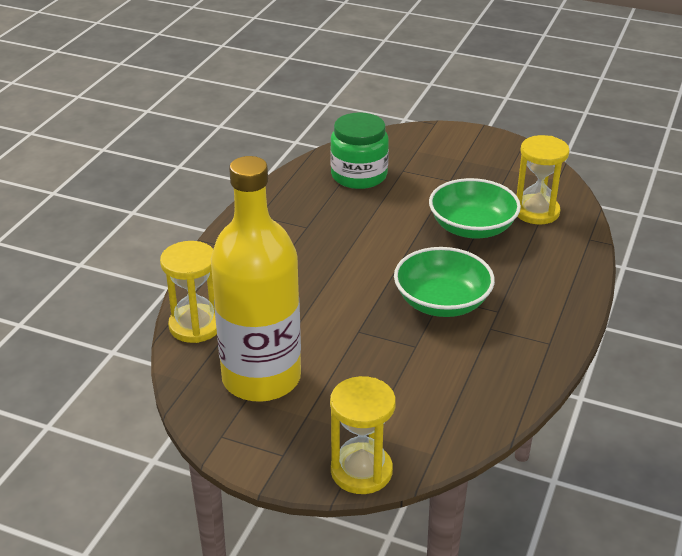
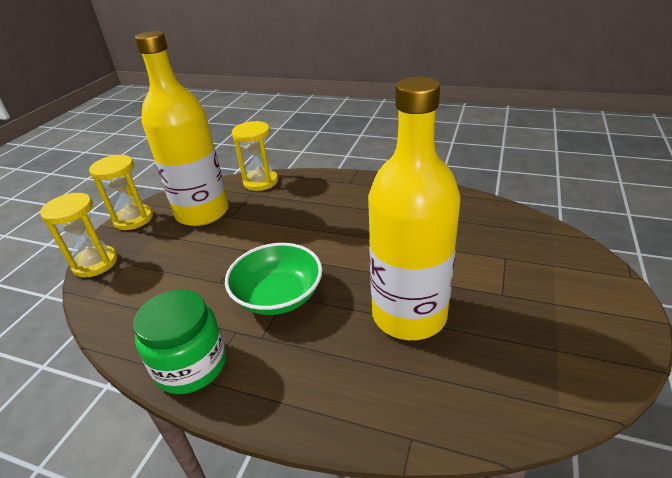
camera: 90 degrees right, 0 degrees up
(359, 175) = (480, 230): green jar -> green jar (191, 365)
(472, 227) = (409, 315): green bowl -> yellow bottle
(536, 212) = (461, 377): yellow hourglass -> yellow hourglass (133, 219)

